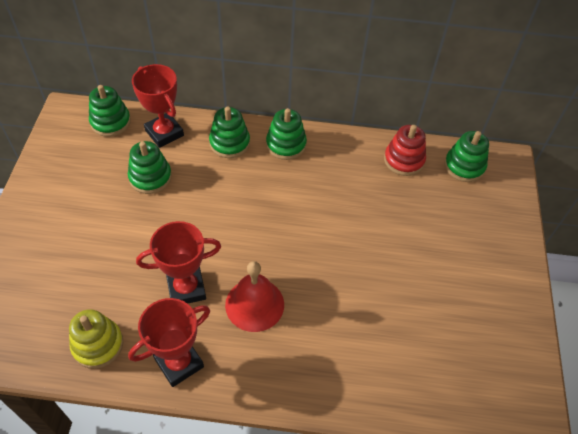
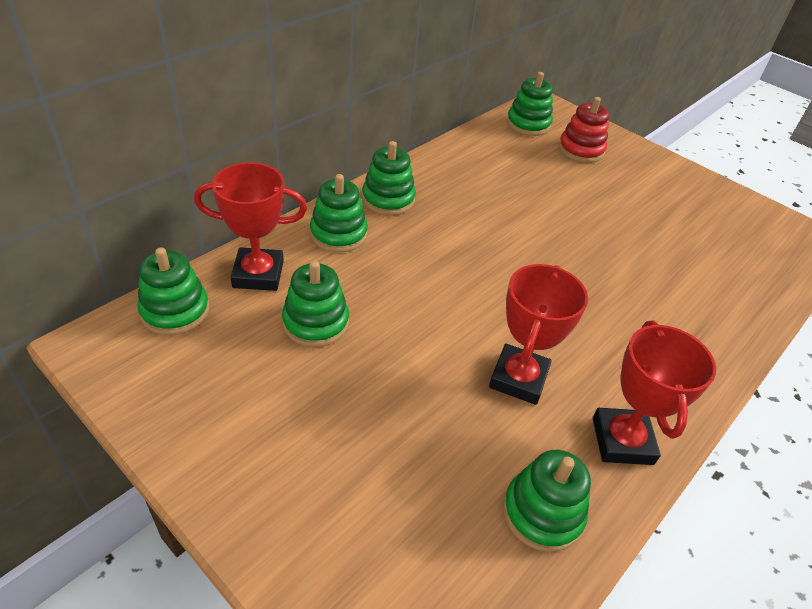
camera: 55 degrees left, 10 degrees down
(98, 345) = (542, 513): yellow stacking toy -> green stacking toy
(254, 304) = (583, 334): red bell -> none
(404, 160) = (488, 147): red stacking toy -> red stacking toy (581, 150)

